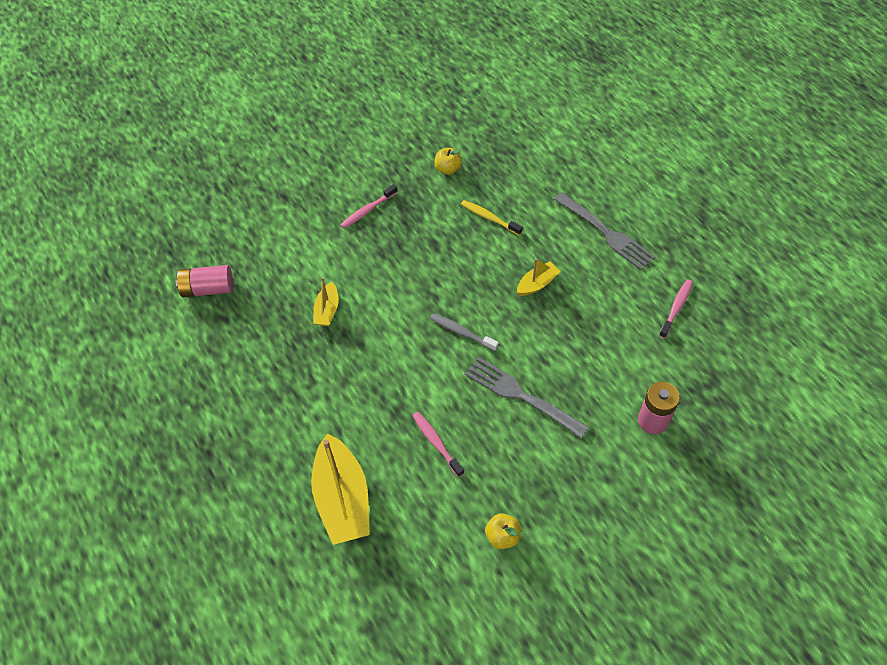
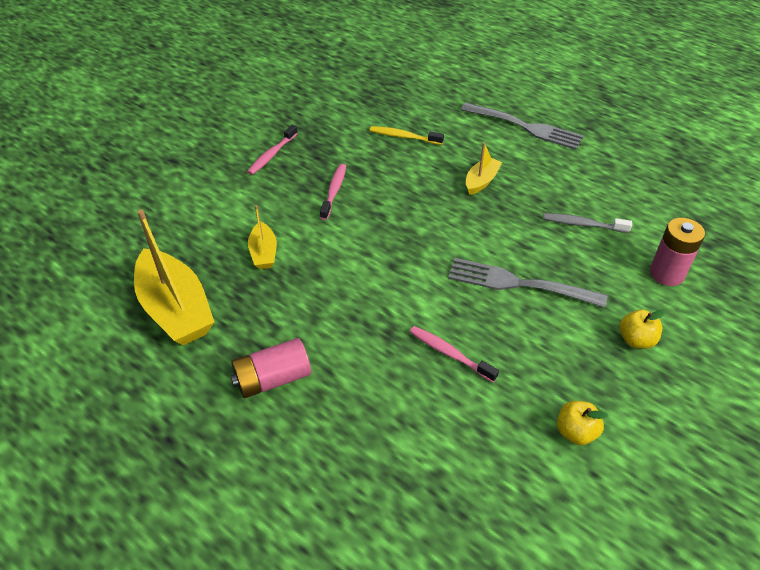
camera: 20 degrees left, 10 degrees down
(208, 289) = (110, 263): pink battery -> pink battery (273, 379)
(342, 499) = (365, 445): yellow boat -> yellow boat (176, 309)
(448, 169) = (342, 106): yellow apple -> yellow apple (636, 340)
(461, 332) = (424, 240): grey toothbrush -> grey toothbrush (582, 224)
(676, 308) = (628, 172): pink toothbrush -> pink toothbrush (334, 191)

